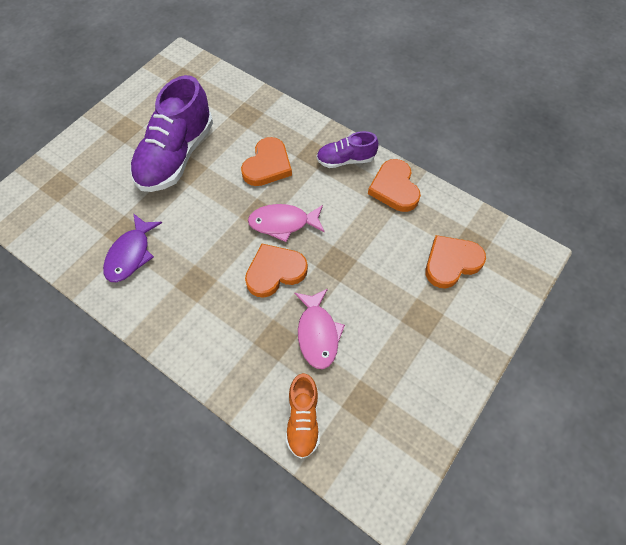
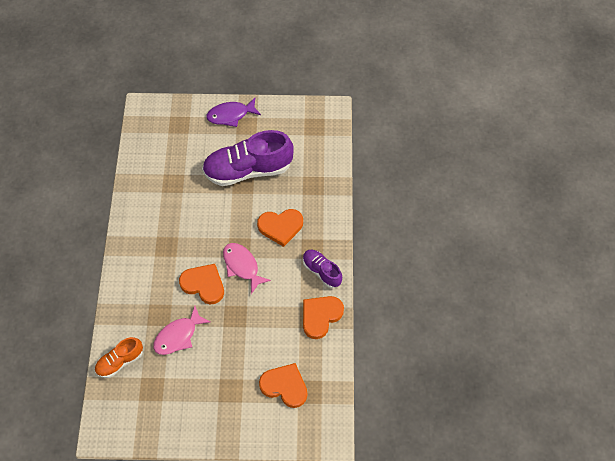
camera: 55 degrees right, 0 degrees up
(131, 254) = (161, 198): purple fish -> purple fish (231, 115)

